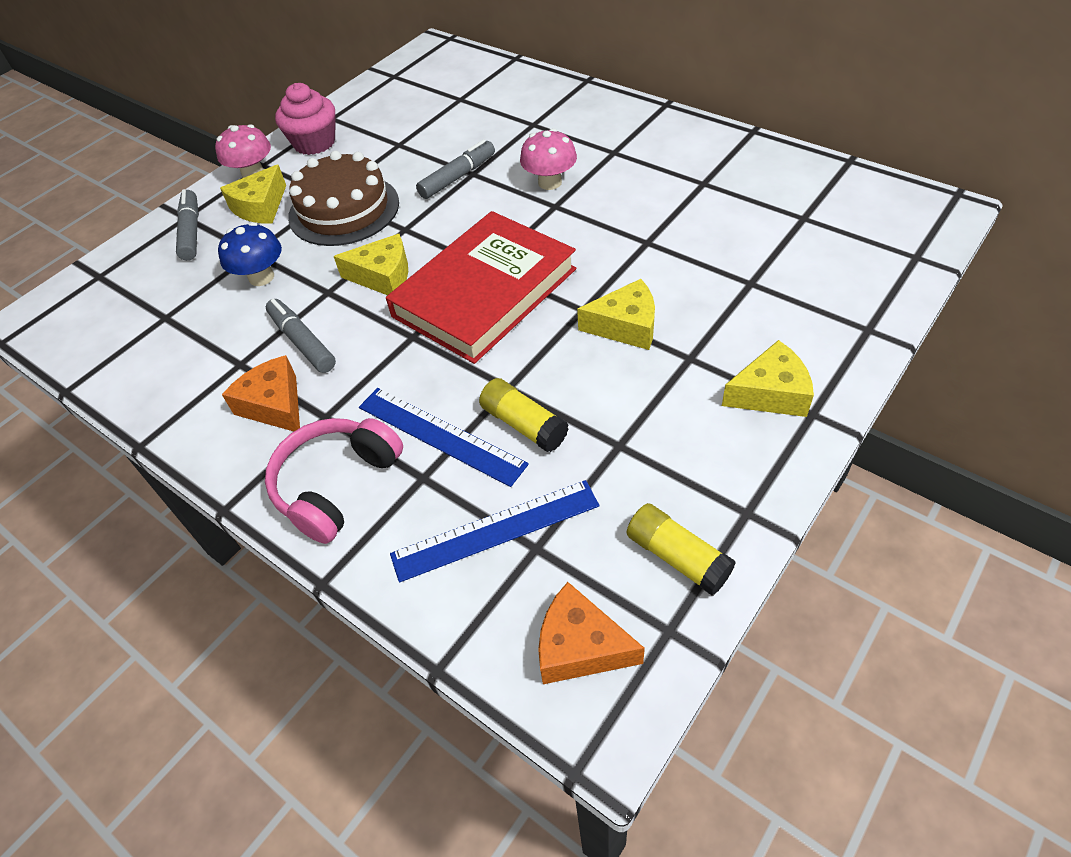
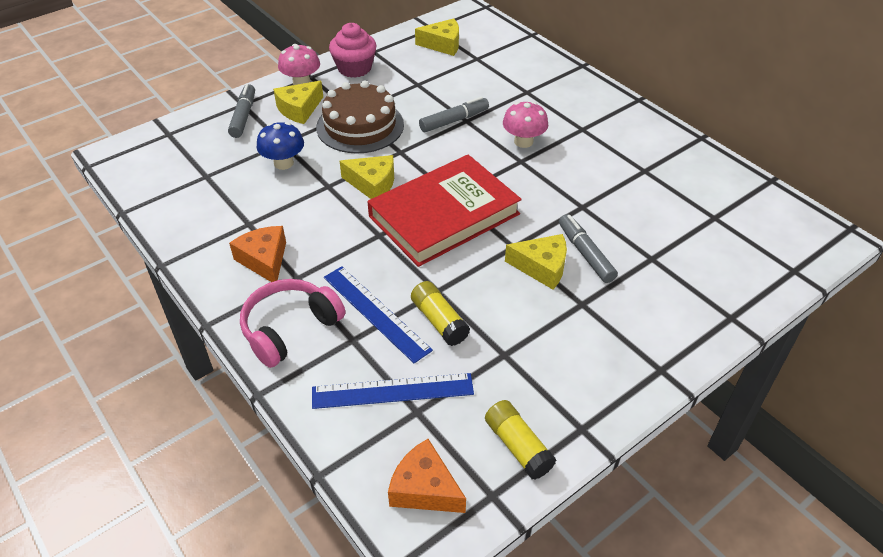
camera: 10 degrees right, 5 degrees down
(302, 342) = (298, 219): grey marker -> grey marker (585, 254)
(770, 393) = (634, 346): yellow cheese -> yellow cheese (443, 44)

